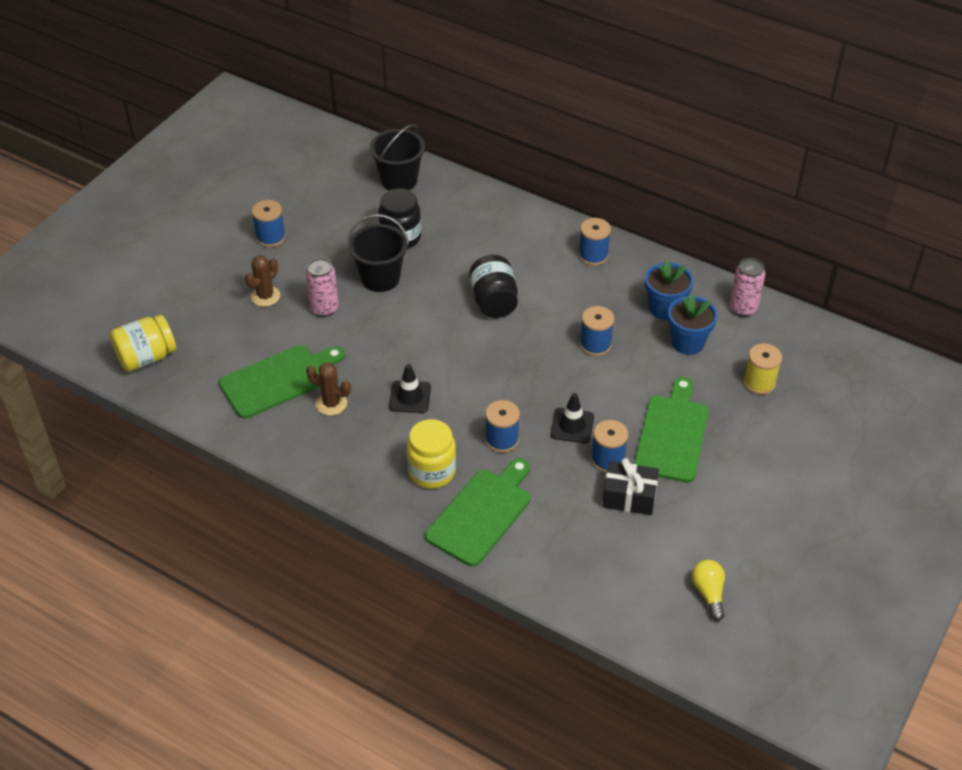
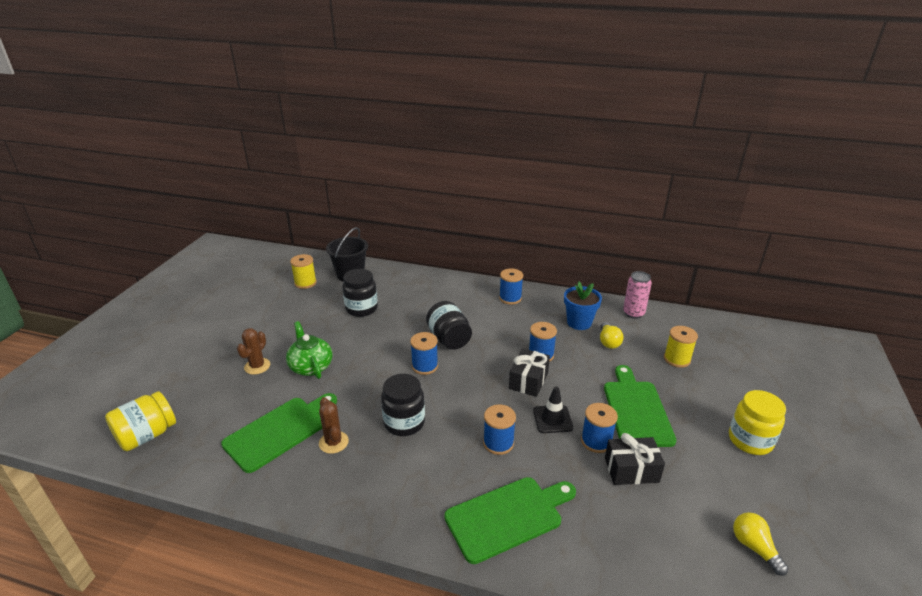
camera: 15 degrees left, 15 degrees down
(270, 237) = (256, 324): blue spool -> blue spool (425, 366)
(324, 308) = (311, 367): pink can -> green teapot
(331, 403) = (333, 442): brown cactus -> brown cactus turned 60 degrees clockwise
(339, 184) = (305, 283): none -> yellow spool
(380, 278) = (353, 338): black bucket -> none
(410, 397) = (404, 423): black traffic cone -> black jar
(432, 471) = (446, 485): yellow jar -> yellow jar (750, 440)
(481, 514) = (507, 517): green cutting board -> green cutting board turned 45 degrees clockwise
(566, 375) = (528, 380): none -> black gift
(687, 343) = (608, 342): blue flower pot -> yellow light bulb

